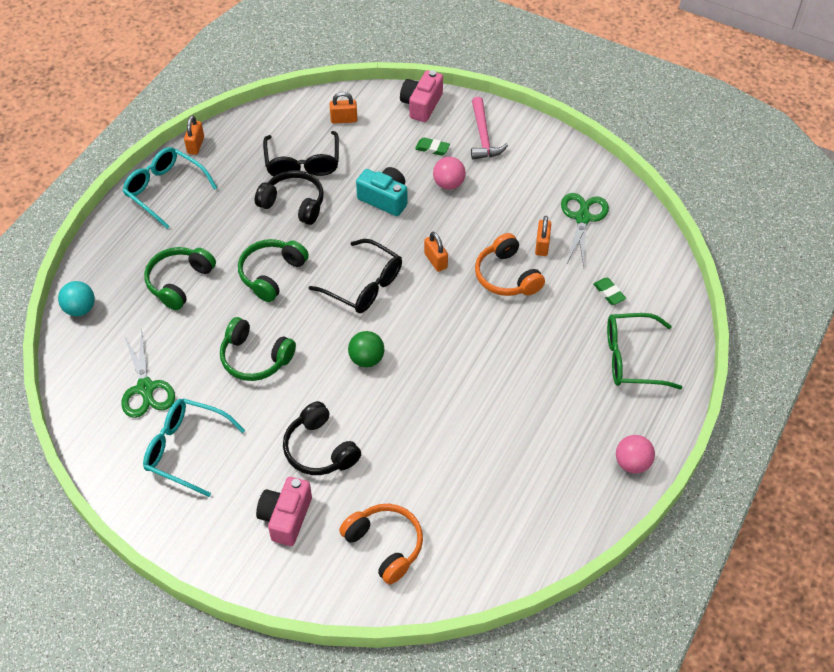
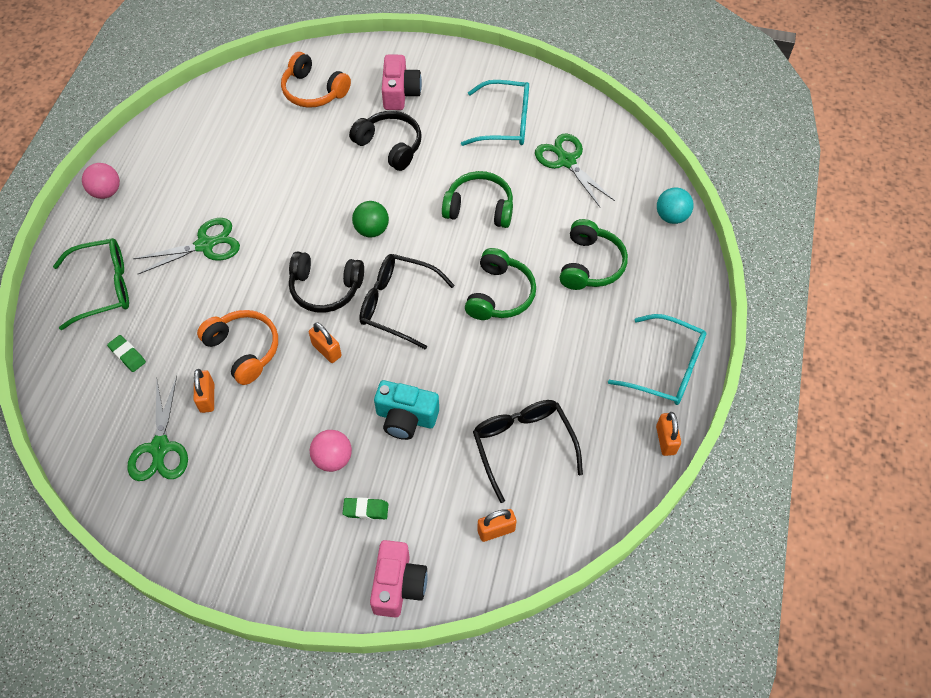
camera: 165 degrees right, 5 degrees up
(293, 204) = (511, 385): black headphones -> black headphones (325, 288)
(483, 136) = (302, 548): pink hammer -> none
(532, 379) = (205, 245): none -> green scissors

